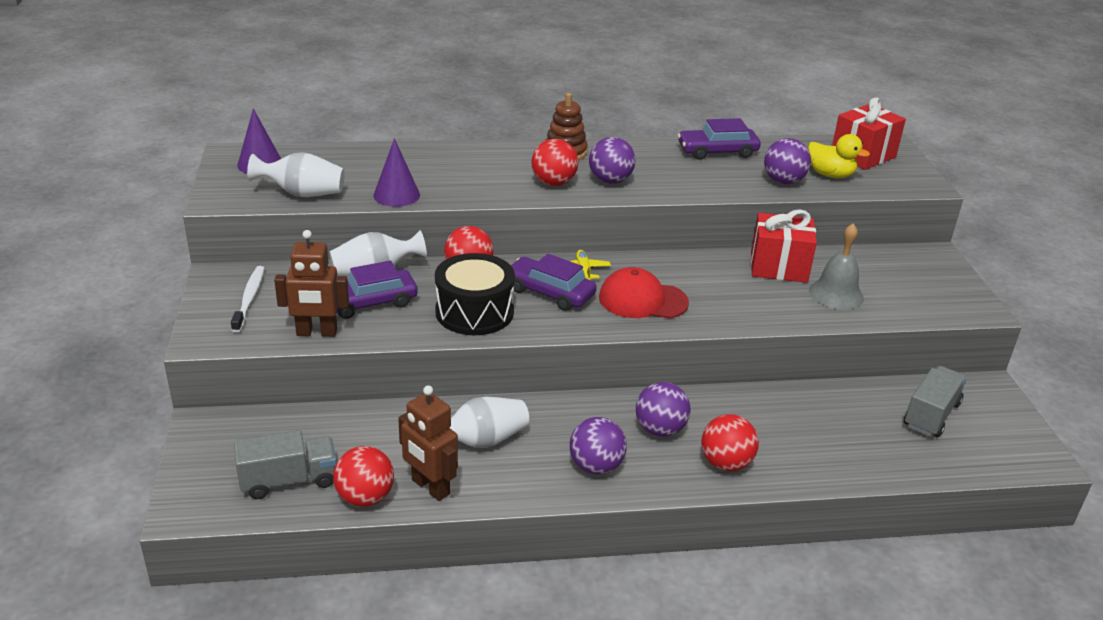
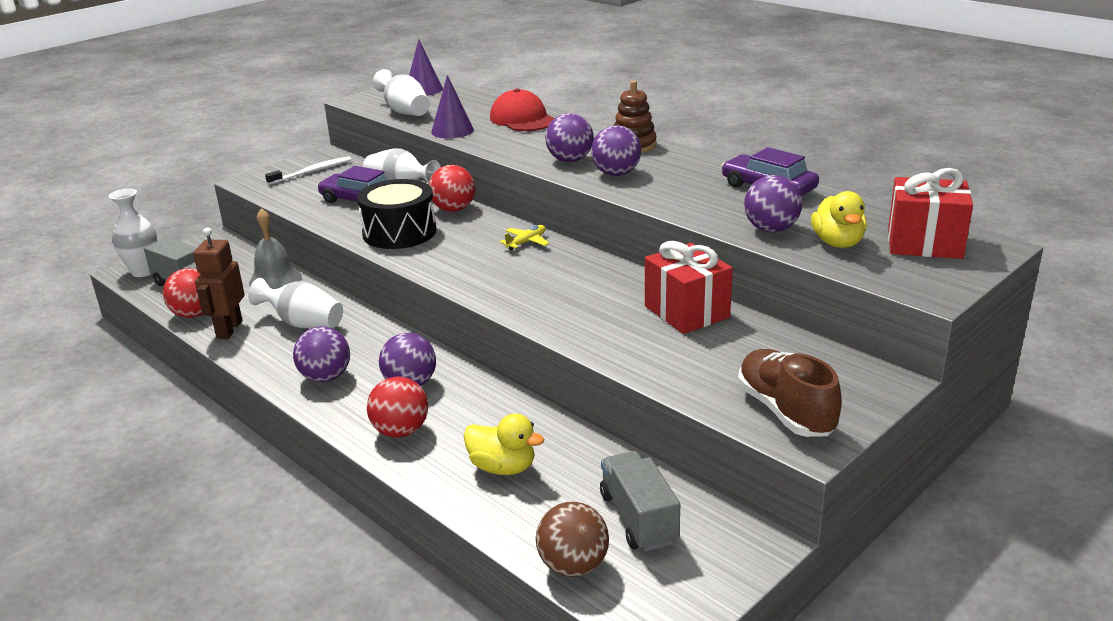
camera: 55 degrees right, 5 degrees down
(204, 498) = (143, 271): none -> white vase
(316, 333) = (299, 202): brown robot -> none
(549, 292) = (470, 244): purple car -> none
(553, 183) = (570, 160): red ball -> purple ball
(642, 300) = (519, 278): red cap -> red cap (522, 119)
(822, 439) = (503, 467): none -> yellow duck
(836, 294) = (687, 354): grey bell -> grey bell (275, 280)
(931, 415) = (638, 518): grey truck -> grey truck turned 105 degrees counterclockwise
(938, 299) = (785, 411): none -> brown shoe
(960, 463) = (573, 566): none -> brown ball

